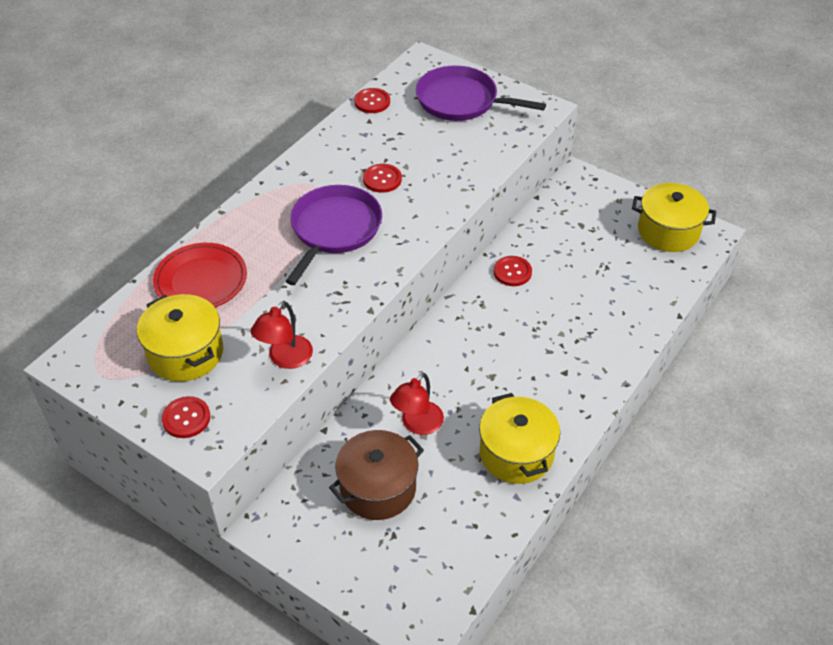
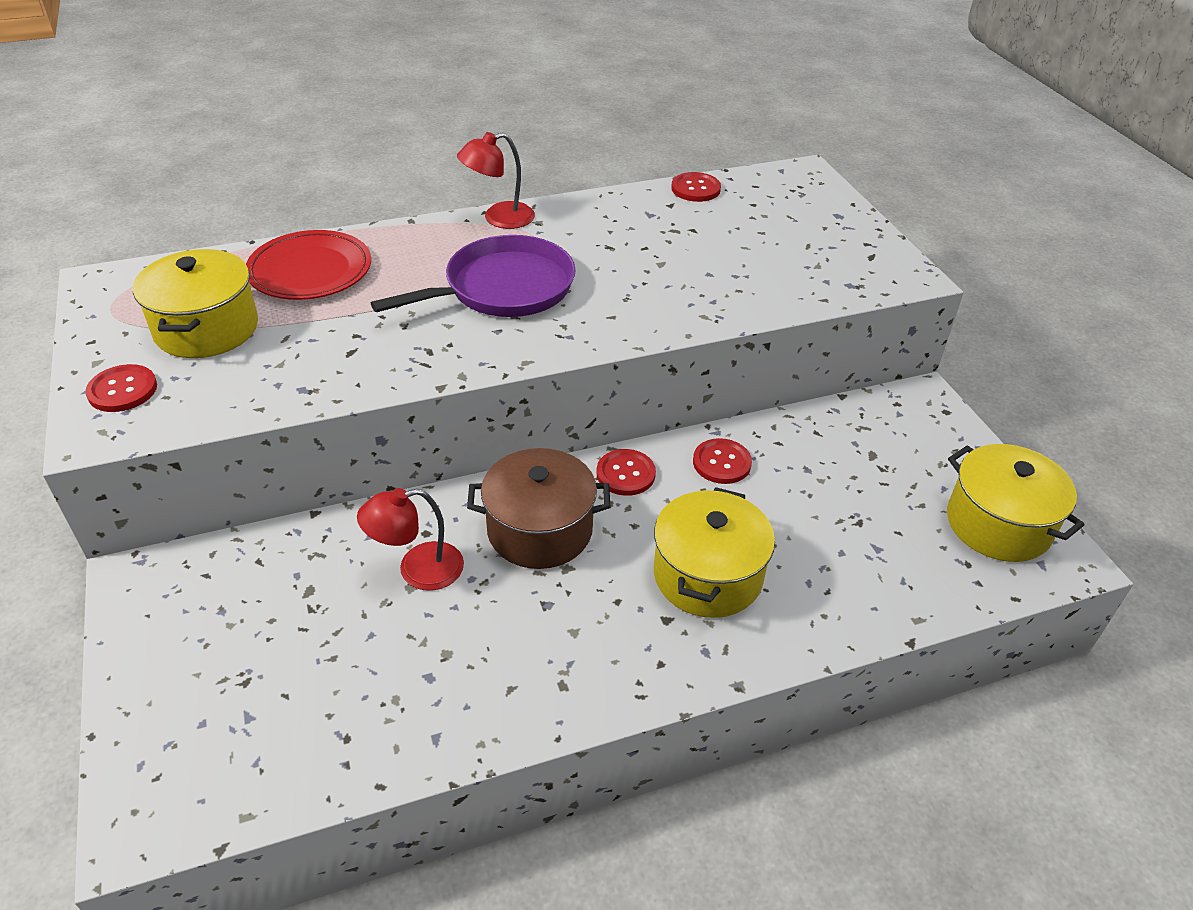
camera: 35 degrees right, 5 degrees down
(285, 359) = (289, 387): red lamp -> red lamp (499, 218)
(378, 488) = (293, 614): brown pot -> brown pot (540, 530)
(382, 179) = (617, 264): red button -> red button (625, 474)
(461, 101) = (805, 228): purple pan -> none
(516, 453) = (495, 681): yellow pot -> yellow pot (707, 575)

